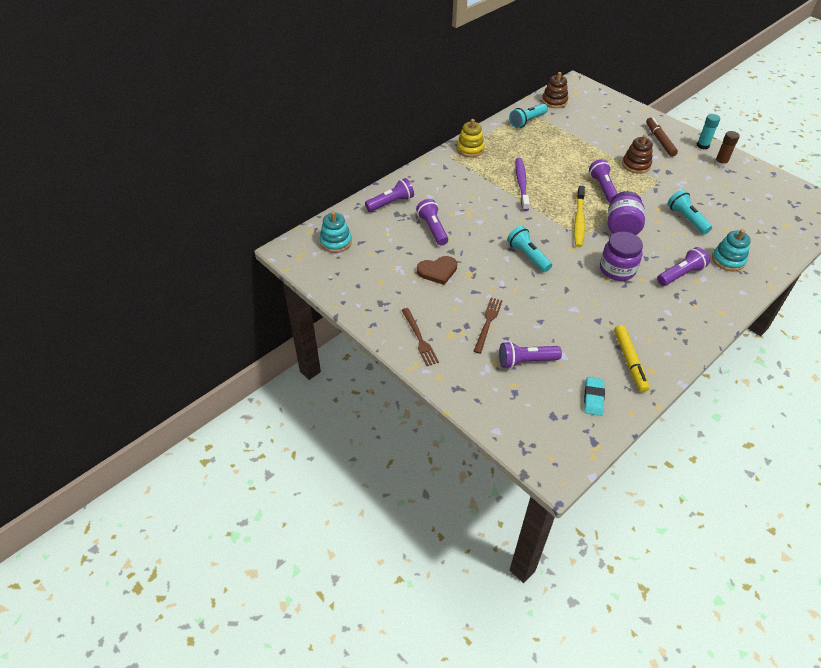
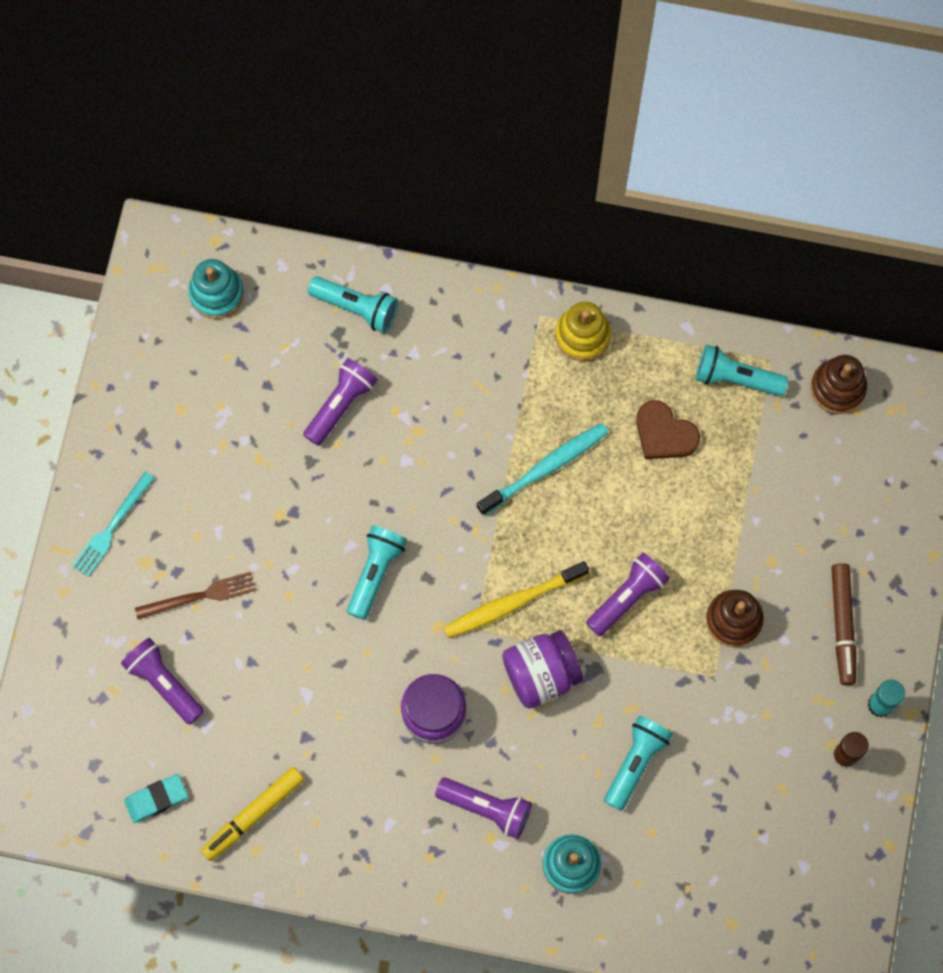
camera: 55 degrees right, 25 degrees up
(391, 203) = (356, 308): purple flashlight -> turquoise flashlight
(419, 338) = (112, 527): brown fork -> turquoise fork
(437, 271) = (255, 469): brown heart -> brown heart (664, 433)
(521, 184) = (545, 468): purple toothbrush -> turquoise toothbrush
(660, 140) = (842, 625): brown marker -> brown marker turned 135 degrees clockwise

